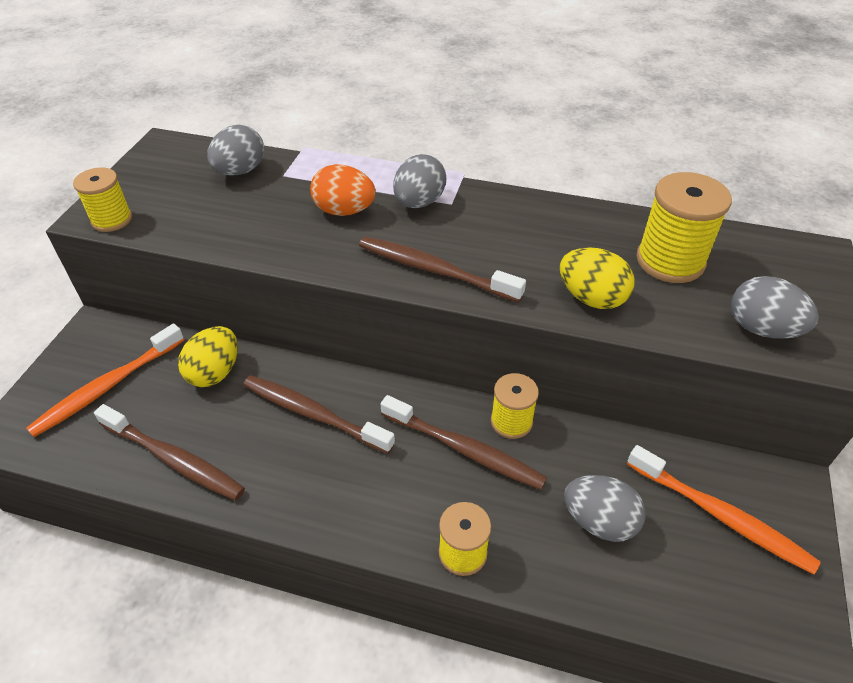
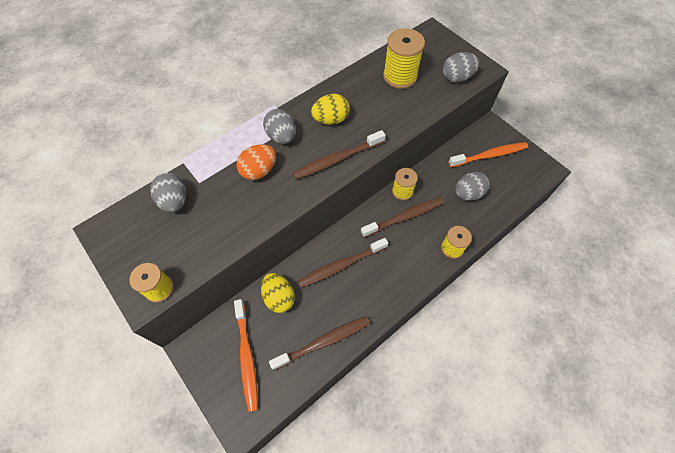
camera: 55 degrees left, 15 degrees up
(591, 298) = (400, 116): yellow egg -> yellow egg (330, 120)

